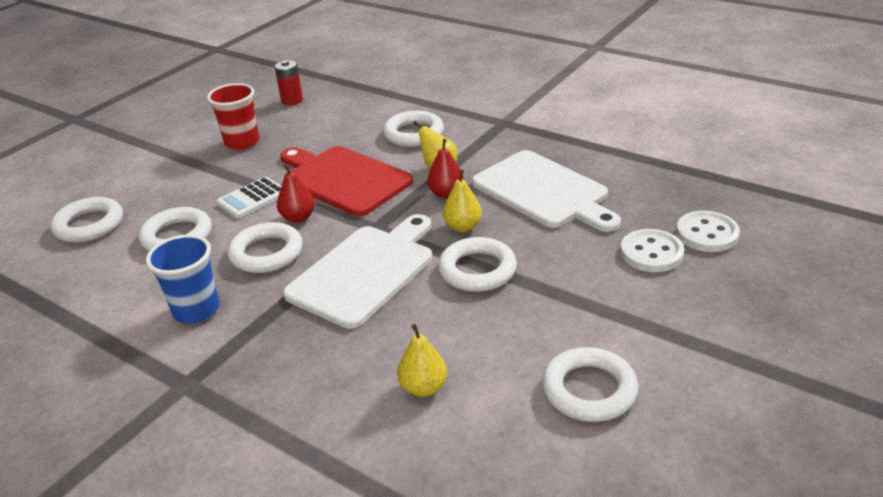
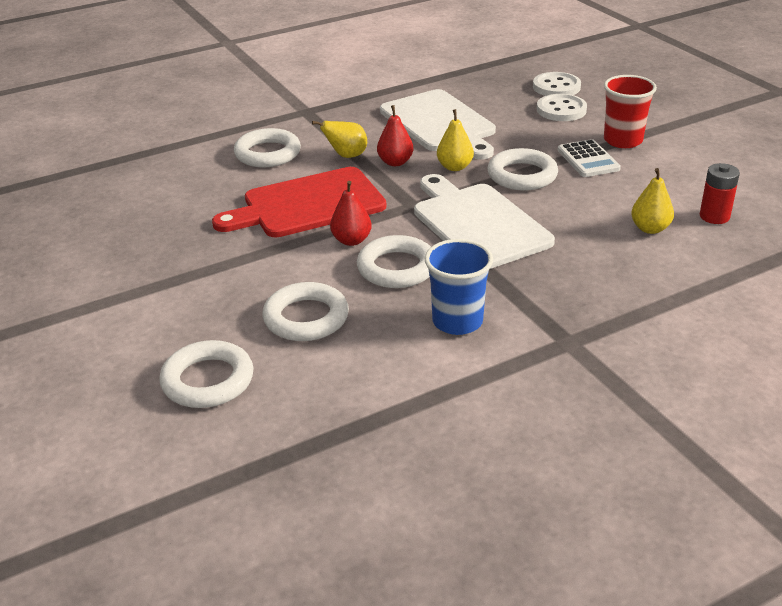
camera: 65 degrees left, 0 degrees up
(242, 142) = (146, 249): red cup -> red cup (623, 140)
(252, 198) = (282, 261): white calculator -> white calculator (588, 159)
(292, 100) = (90, 203): red battery -> red battery (714, 216)
(544, 192) = (440, 124): white cutting board -> white cutting board turned 75 degrees clockwise
(589, 390) = (691, 170): white ring -> none

